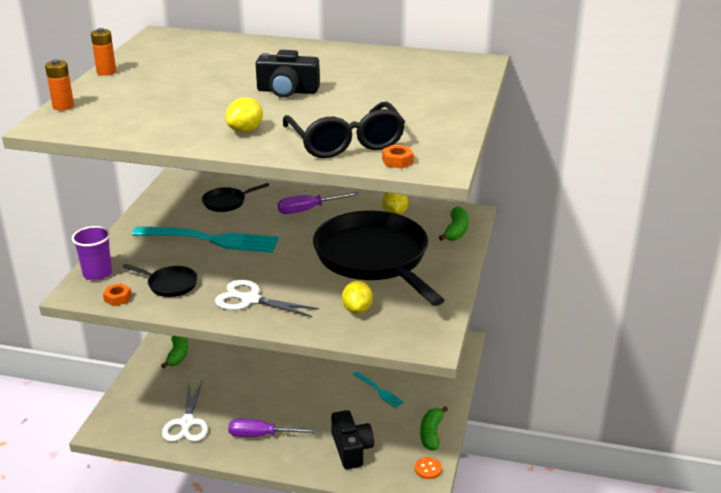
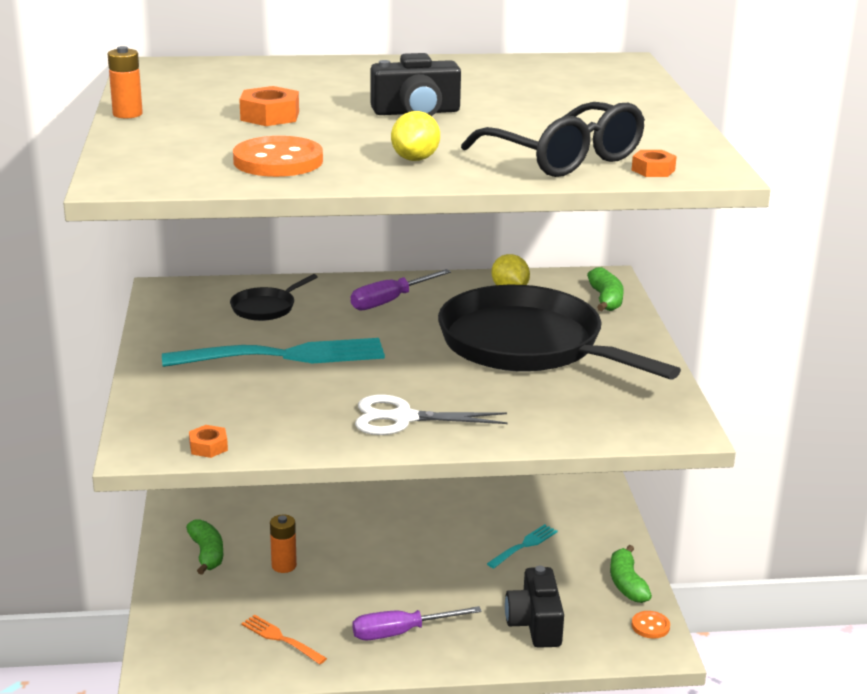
camera: 20 degrees left, 5 degrees down
(63, 106) = (115, 158): orange battery -> orange battery (284, 566)
(97, 274) = (150, 422): purple cup -> none
(157, 121) = (278, 161): none -> orange button
(170, 284) = (271, 418): black pan -> none
(187, 423) = (281, 639): white scissors -> orange fork
(190, 83) = (270, 116): none -> orange nut
(351, 449) = (535, 624): black camera -> black camera turned 150 degrees counterclockwise
(357, 309) = (556, 407): yellow lemon -> none
(378, 391) = (524, 546): turquoise fork -> turquoise fork turned 75 degrees counterclockwise

